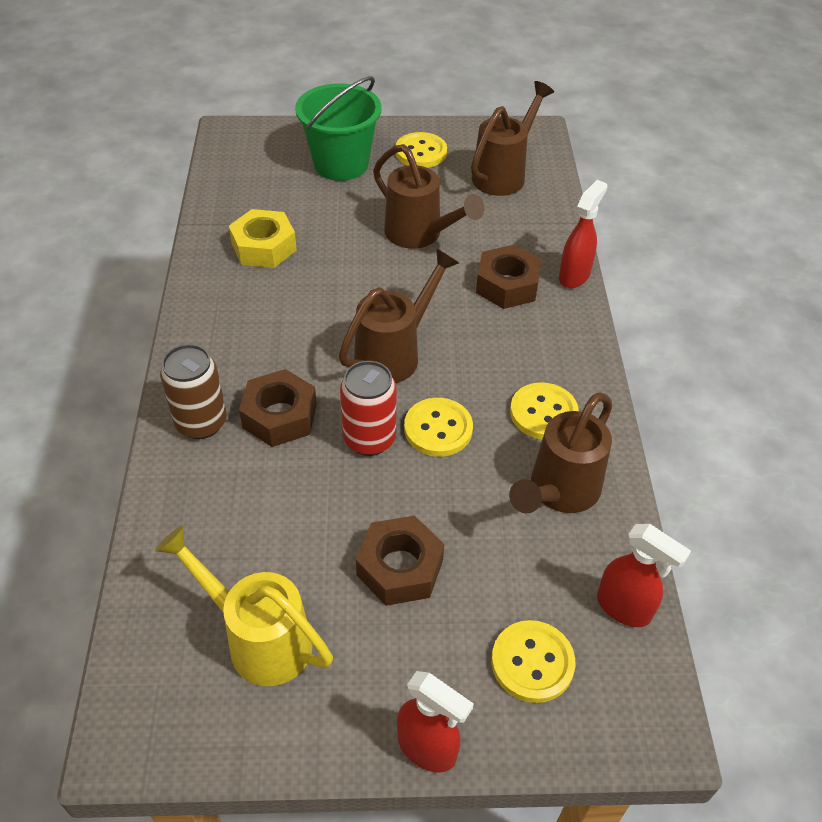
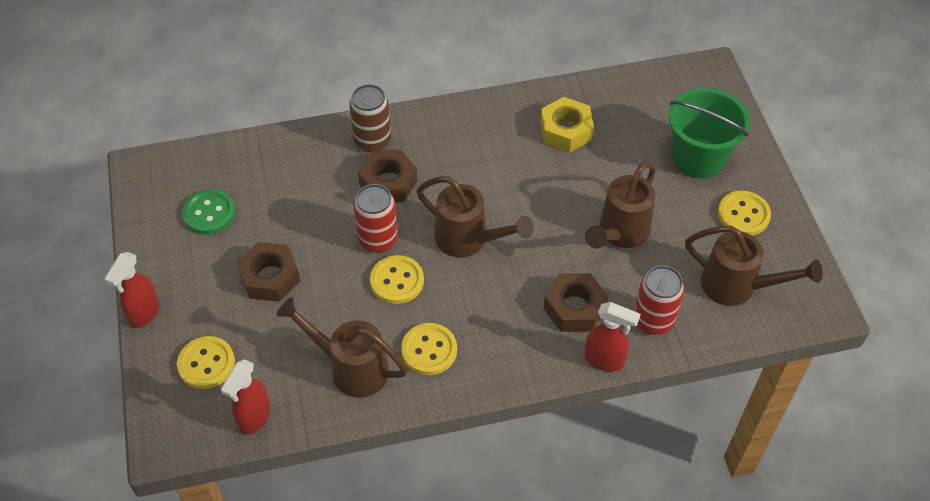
camera: 80 degrees right, 5 degrees up
(259, 639) = (209, 213): yellow watering can -> green button
(532, 234) = (653, 320): none -> red can

